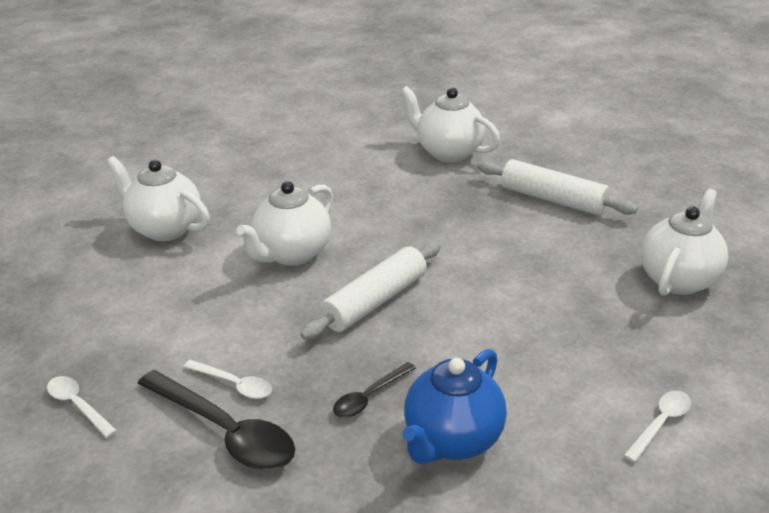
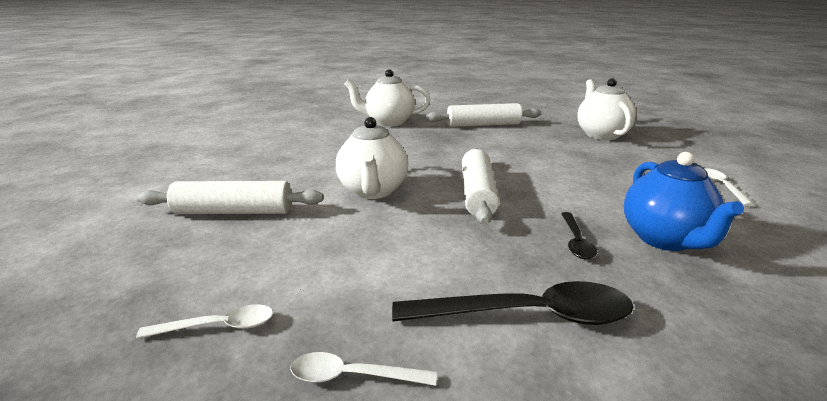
camera: 40 degrees left, 10 degrees down
(165, 228) = (233, 212): white teapot -> white rolling pin
(234, 384) = (473, 280): white spoon -> white spoon (218, 326)

